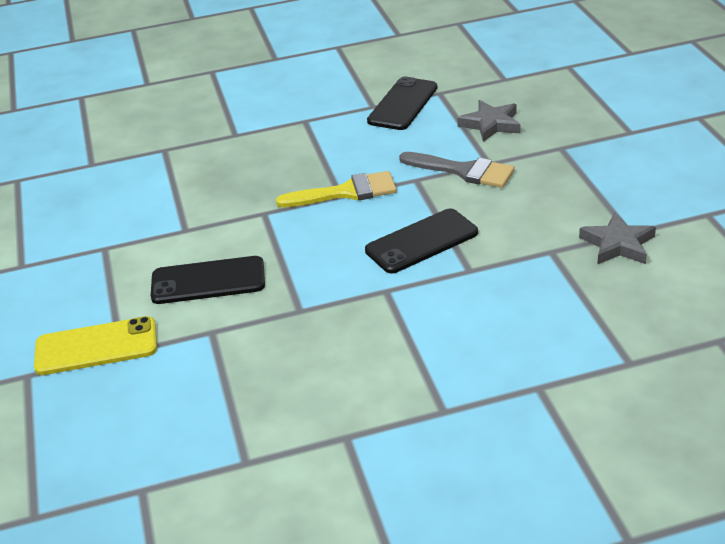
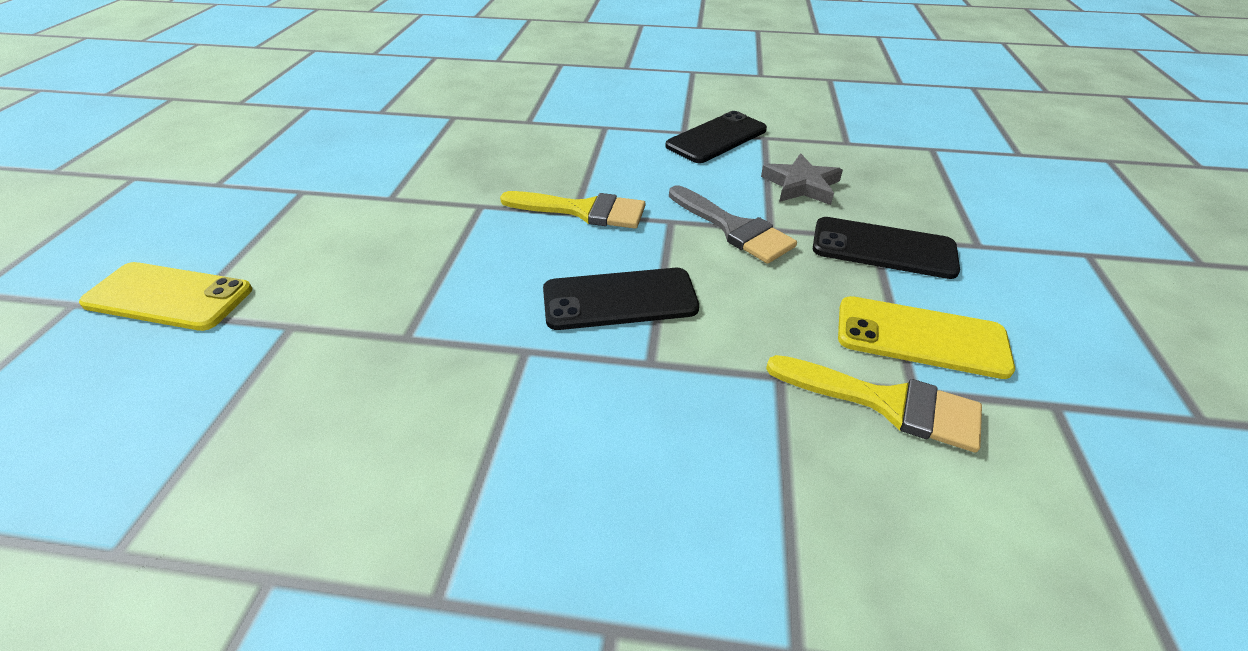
camera: 20 degrees right, 5 degrees up
(208, 281) = (352, 262): black phone -> black phone (883, 248)
(618, 244) = (886, 403): grey star -> yellow brush
(620, 202) = (921, 337): none -> yellow phone

